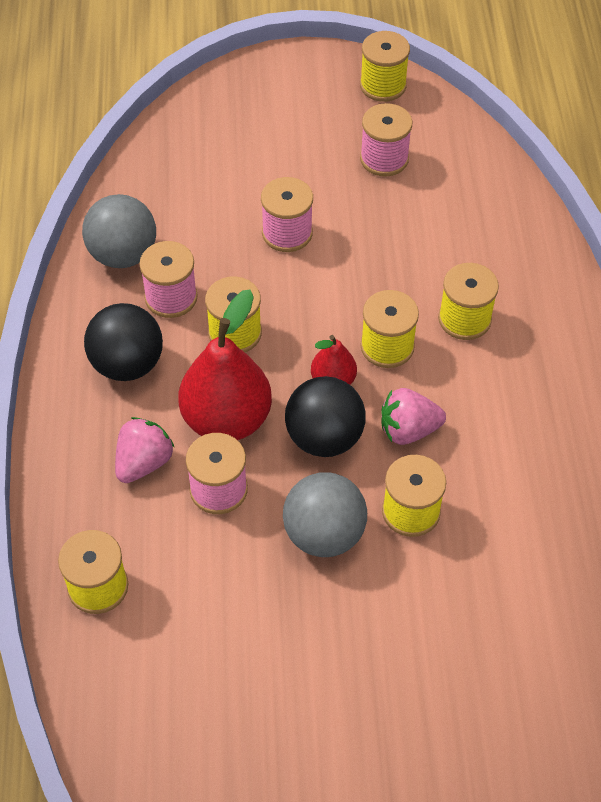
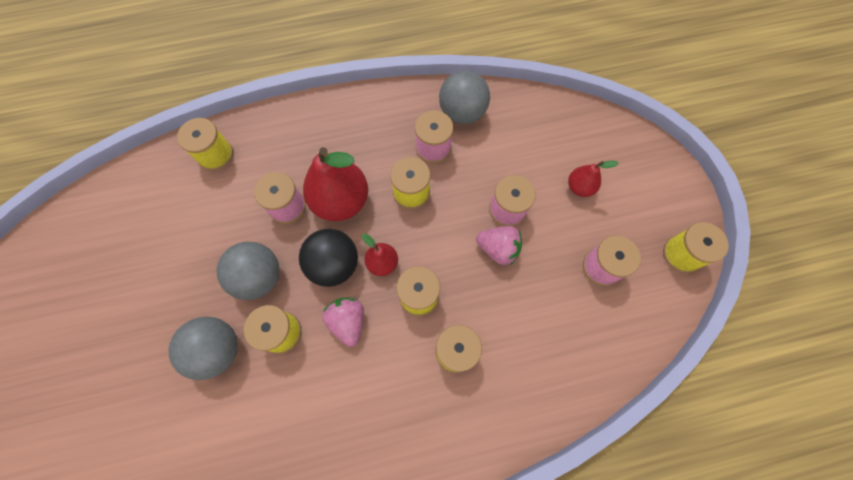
camera: 80 degrees right, 15 degrees up
(127, 364) = (375, 135): black ball -> none
(144, 462) = (302, 160): pink strawberry -> pink strawberry (498, 249)
(274, 155) = (580, 187): none -> red pear
(423, 593) = (218, 350): none -> grey ball

